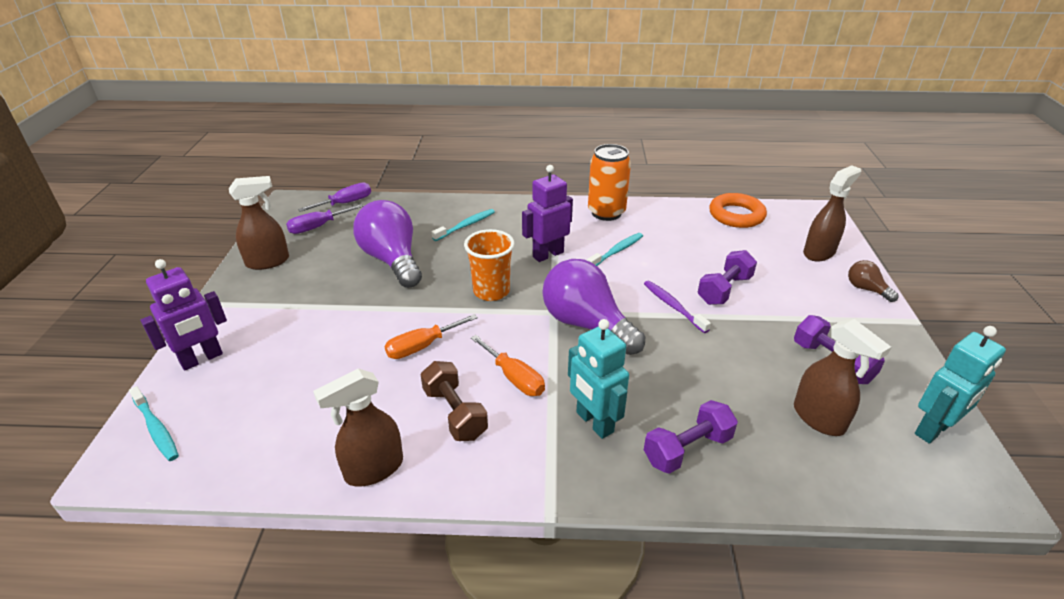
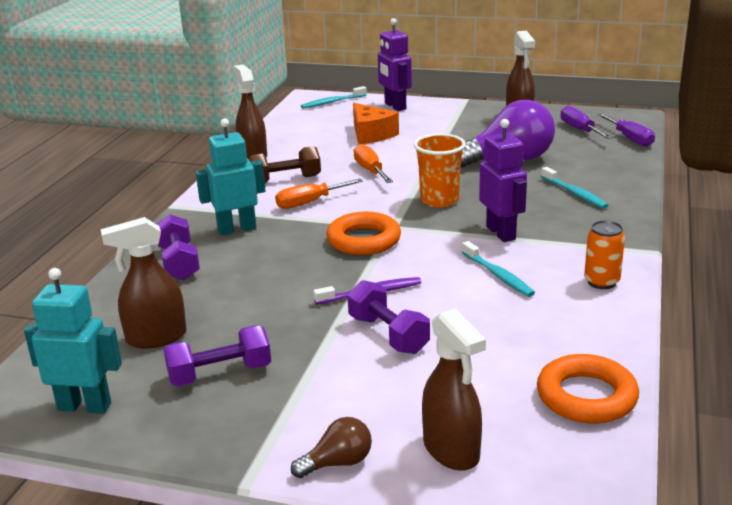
camera: 105 degrees right, 10 degrees down
(306, 364) = (371, 134): none -> orange cheese
(586, 324) = (364, 240): purple light bulb -> orange ring
(606, 212) = (601, 282): orange can -> orange can, size x0.62
(933, 429) = (85, 406): turquoise robot -> turquoise robot turned 120 degrees clockwise

